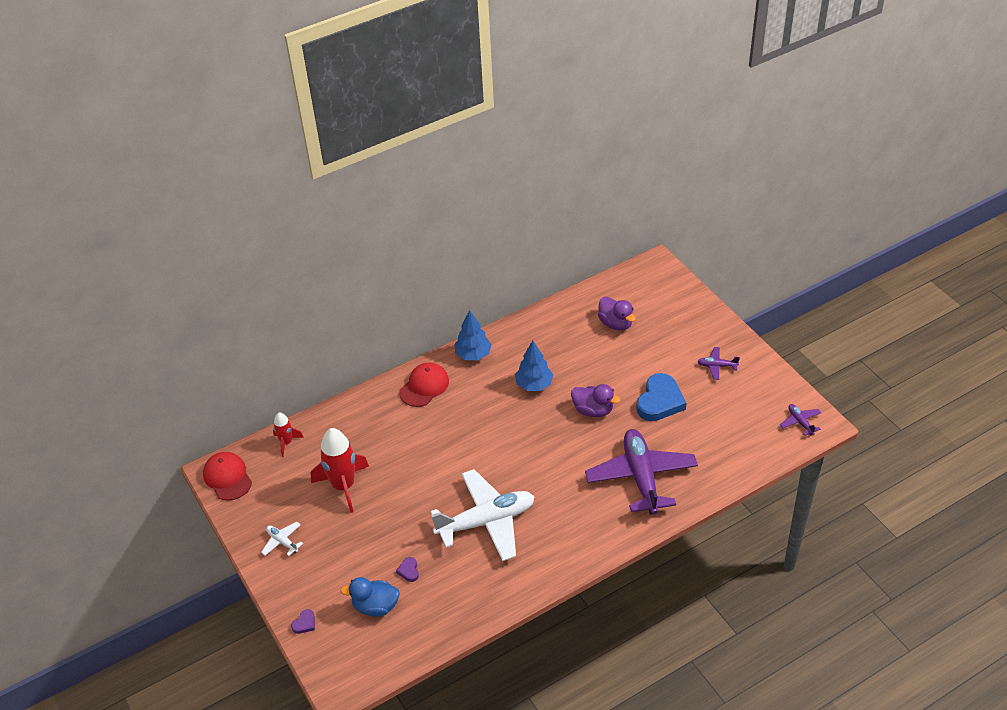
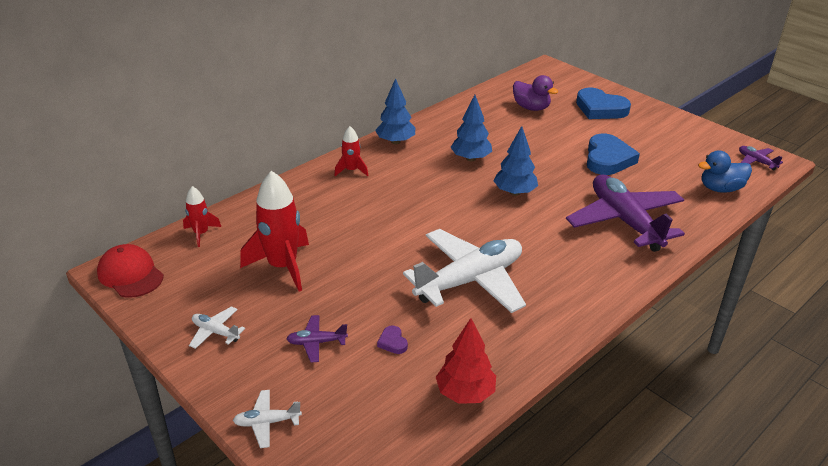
camera: 15 degrees left, 10 degrees down
(304, 623) = (267, 422): purple heart -> white plane
(375, 606) = (361, 388): blue duck -> blue duck (720, 189)
(424, 386) = (351, 170): red cap -> red rocket
(448, 623) = (465, 393): none -> red tree
(558, 431) = (514, 192): none -> blue tree
(593, 410) = (543, 172): purple duck -> none
(683, 333) = (600, 109): none -> blue heart
(717, 366) = (647, 129): purple plane -> purple plane (316, 342)

